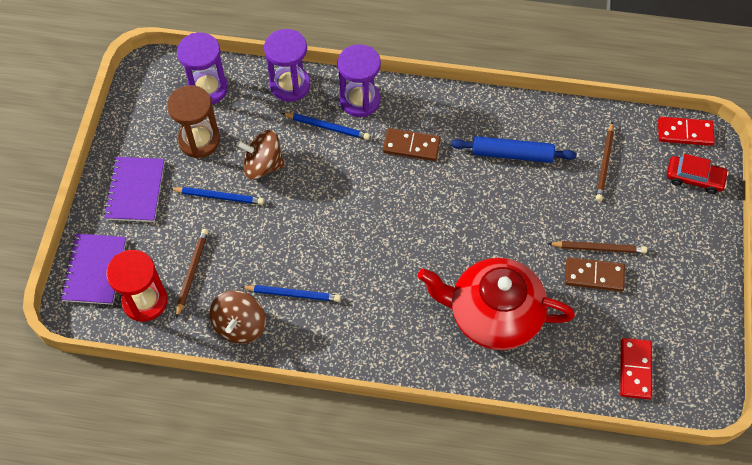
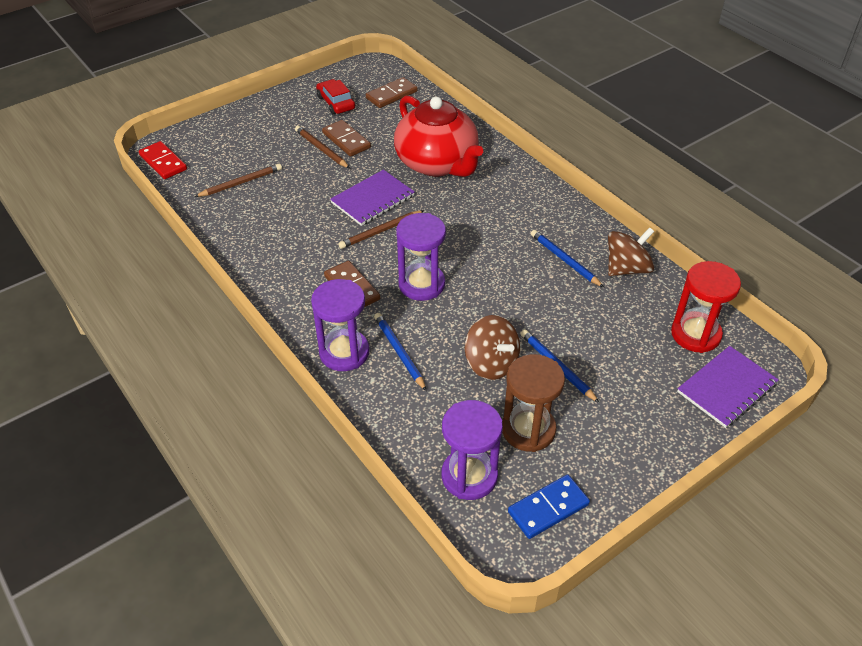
camera: 135 degrees left, 15 degrees down
(135, 190) = (633, 429): purple notebook -> purple notebook (373, 199)
(148, 105) = (548, 508): none -> blue domino
(192, 272) = (635, 327): brown pencil -> brown pencil (380, 231)
(290, 85) = (387, 414): purple hourglass -> purple hourglass (421, 284)
(512, 154) = (289, 230): blue rolling pin -> none
(635, 369) = (391, 95): red domino -> brown domino
(694, 178) = (204, 140): red car -> red car (336, 103)

